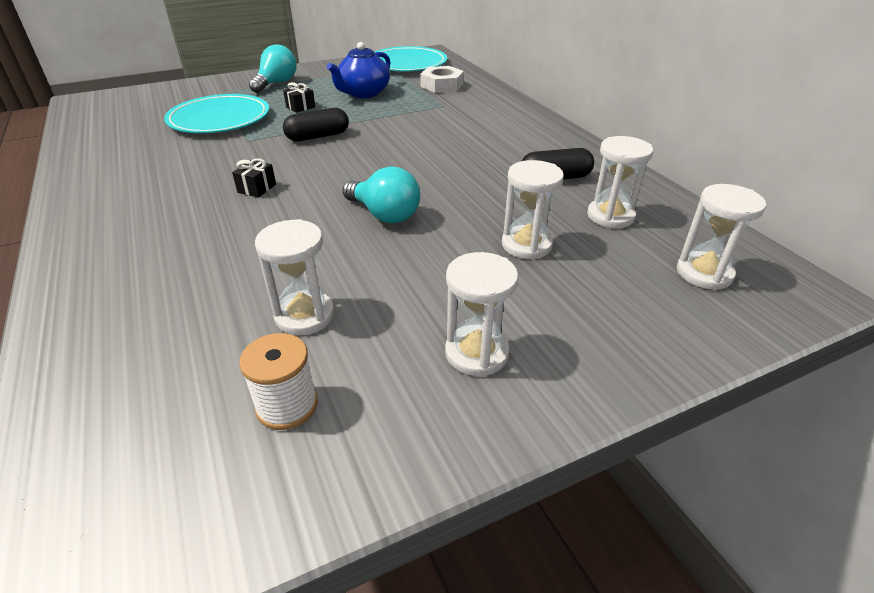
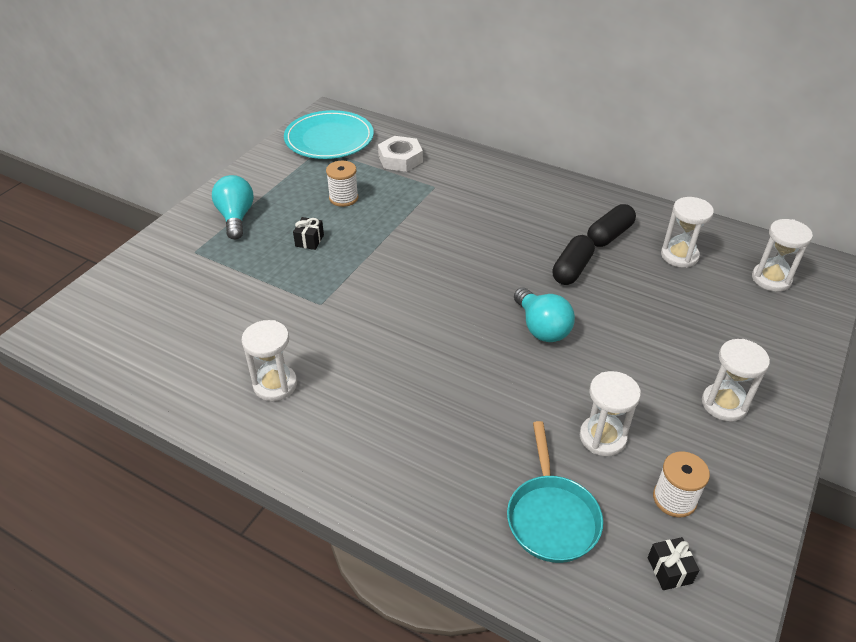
camera: 35 degrees left, 5 degrees up
(156, 350) = (551, 517): none -> turquoise pan
(219, 119) = (252, 289): turquoise plate -> none
(257, 188) = (411, 351): black gift -> black gift (669, 570)
(318, 136) = (379, 271): black capsule -> black capsule (572, 269)
(363, 93) = (343, 198): blue teapot -> white spool
(384, 215) = (541, 328): turquoise light bulb -> turquoise light bulb turned 60 degrees clockwise
(526, 245) = (659, 307): white hourglass -> white hourglass (275, 384)

